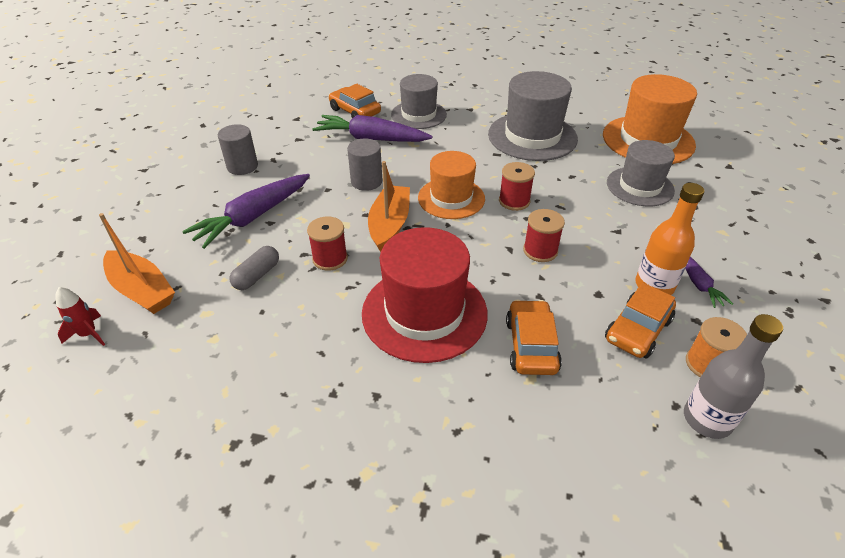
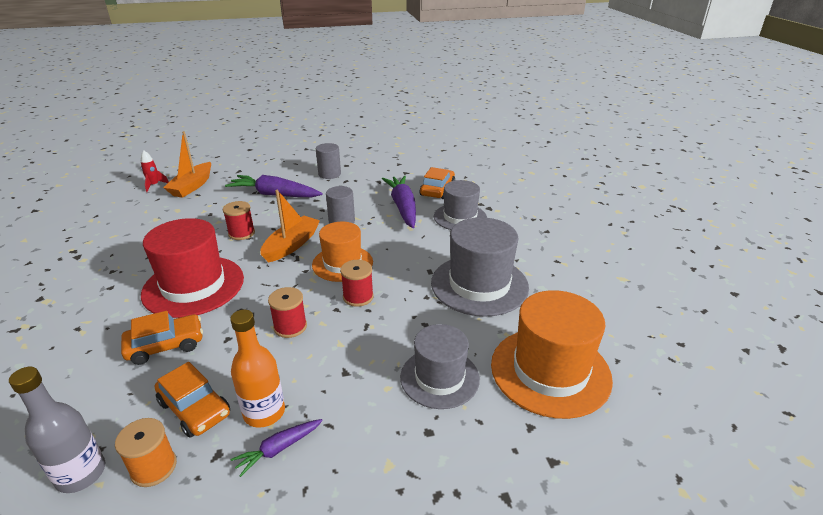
camera: 65 degrees right, 10 degrees down
(257, 275) = (215, 214): grey capsule -> none
(389, 225) = (291, 245): orange boat -> orange boat turned 45 degrees counterclockwise
(637, 330) = (195, 408): orange car -> orange car turned 150 degrees counterclockwise

